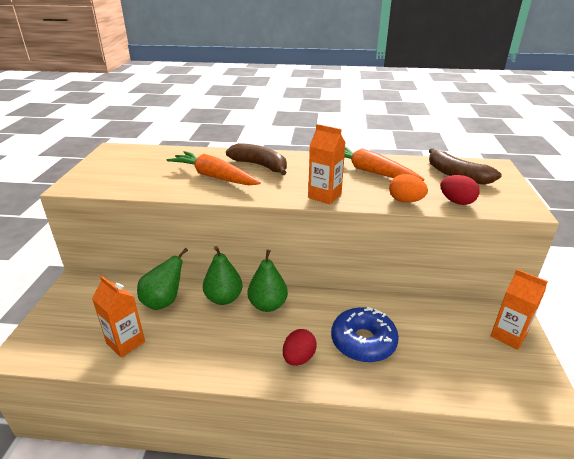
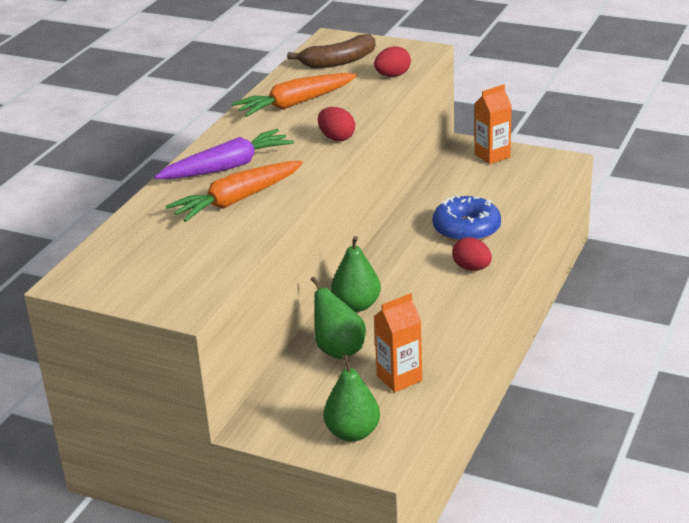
camera: 70 degrees left, 0 degrees up
(260, 165) = (227, 167): brown banana -> purple carrot
(268, 305) = (384, 276): green pear -> green pear (352, 433)
(324, 196) = (336, 138): orange carton -> red egg
(405, 201) = (375, 99): orange egg -> none

